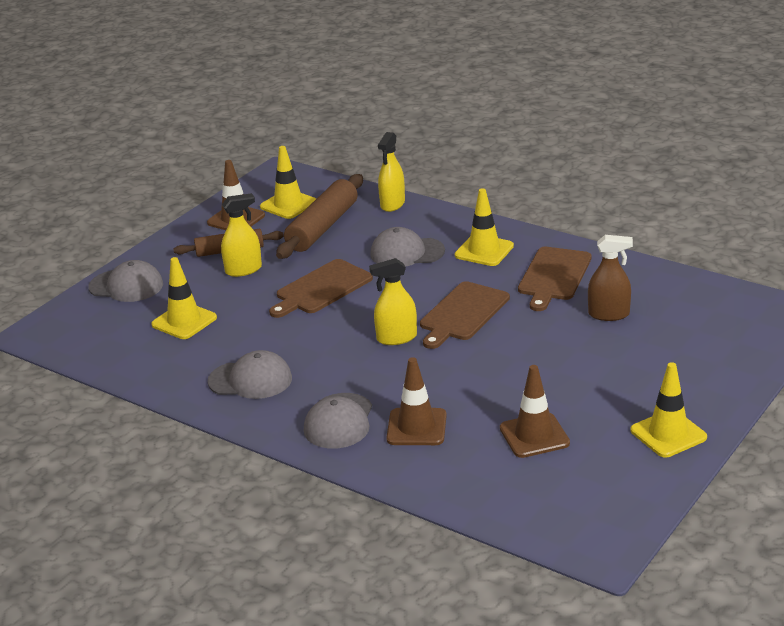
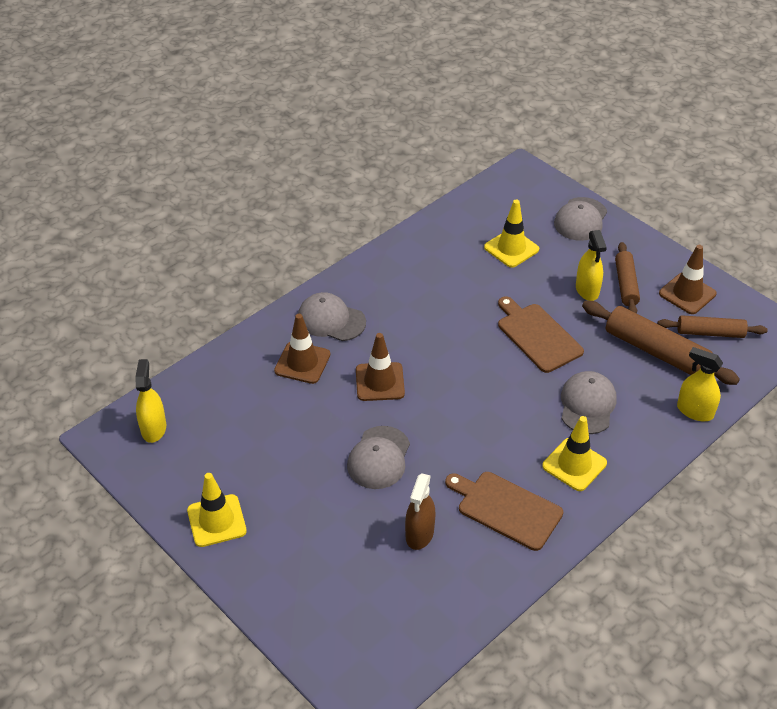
camera: 100 degrees right, 15 degrees up
(250, 380) = (409, 278): grey cap -> grey cap (379, 458)
(288, 205) = (710, 333): yellow traffic cone -> brown rolling pin
(396, 338) = (437, 372): yellow spray bottle -> yellow spray bottle (153, 428)
(463, 314) = (460, 424): brown cutting board -> none
(534, 436) = (257, 431): brown traffic cone -> brown traffic cone (380, 382)

